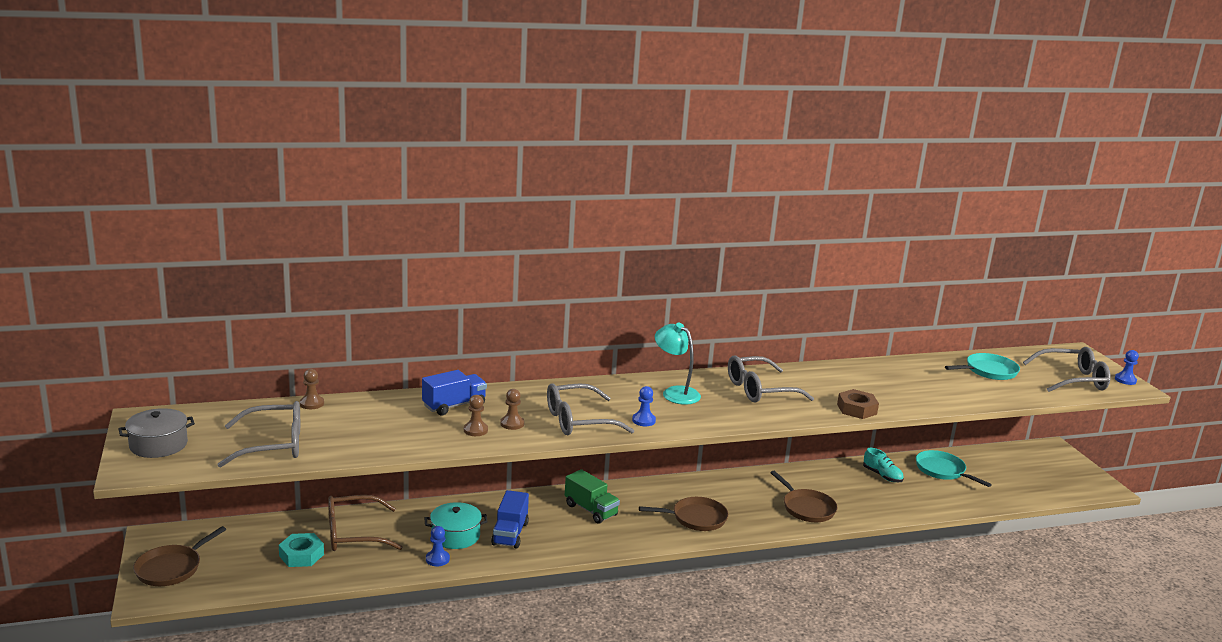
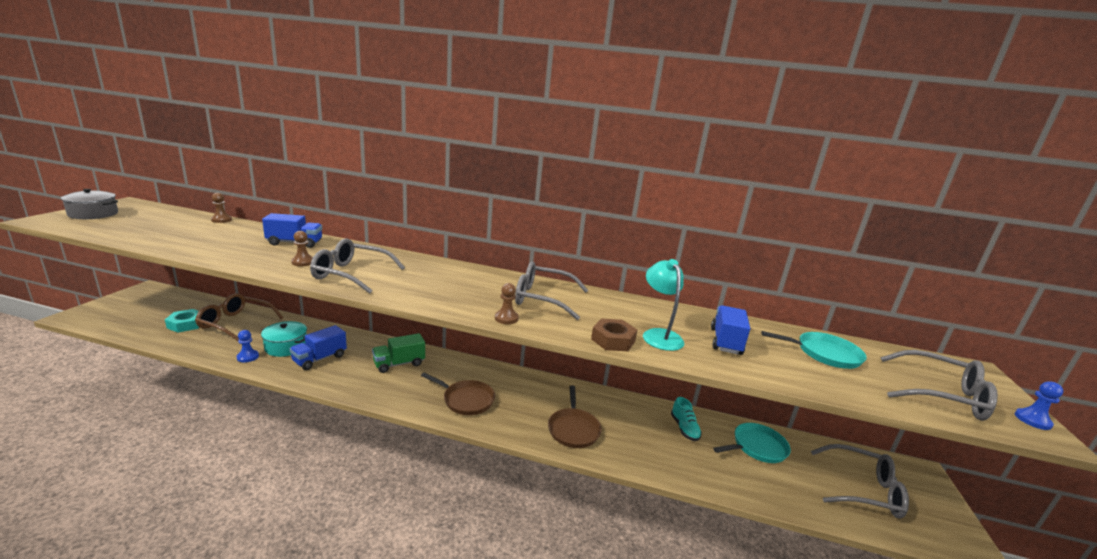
camera: 30 degrees right, 0 degrees up
(171, 568) = (117, 306): brown pan -> none
(273, 445) = (142, 230): grey glasses -> grey glasses (863, 490)
(475, 430) = (270, 258): brown pawn -> brown pawn (506, 318)
(591, 510) = (399, 364): green truck -> green truck turned 75 degrees clockwise
(643, 420) = (399, 289): blue pawn -> none
(675, 392) = (466, 280): turquoise lamp -> turquoise lamp (659, 335)
(923, 383) = (726, 341): none -> blue truck
(942, 470) = (757, 447): turquoise pan -> turquoise pan turned 75 degrees clockwise

